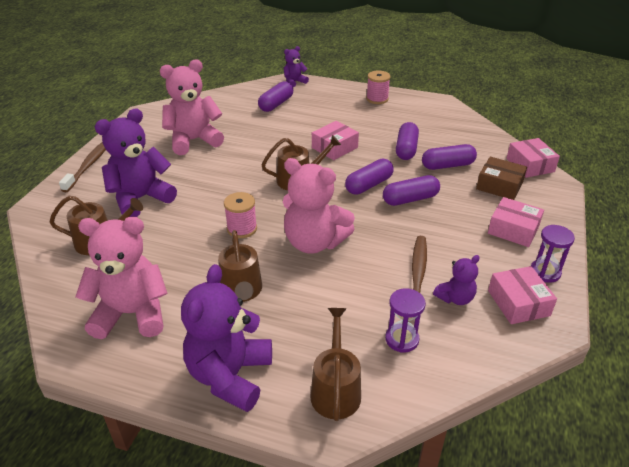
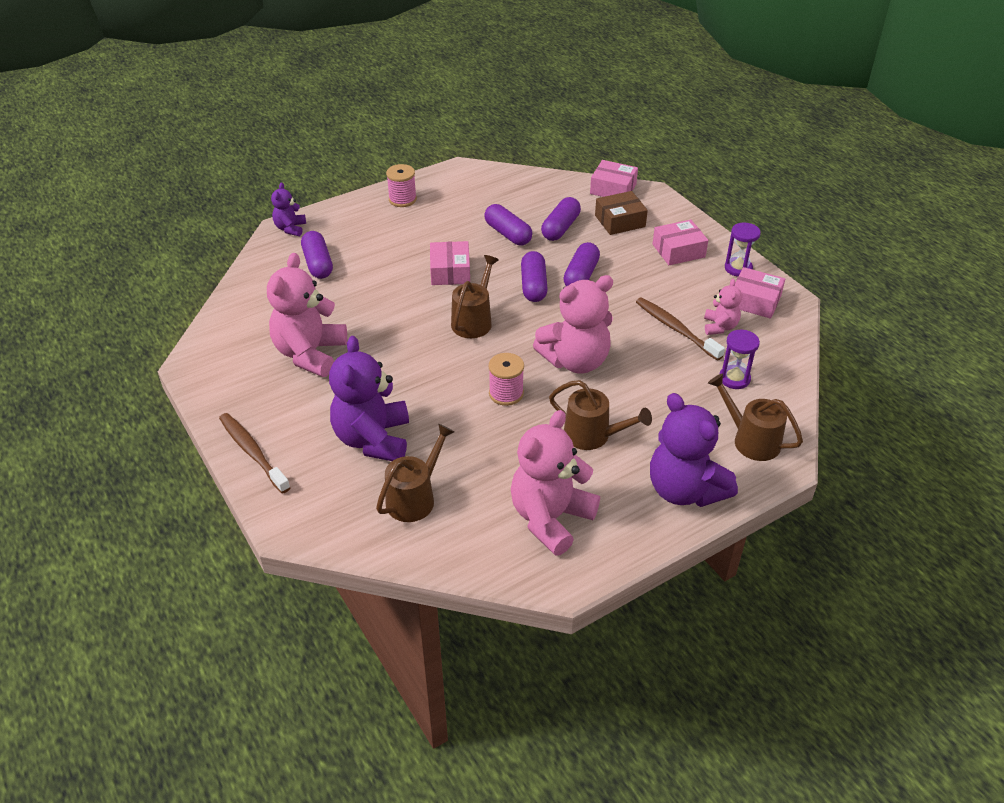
camera: 50 degrees left, 5 degrees up
(455, 298) = (720, 327): purple teddy bear -> pink teddy bear

